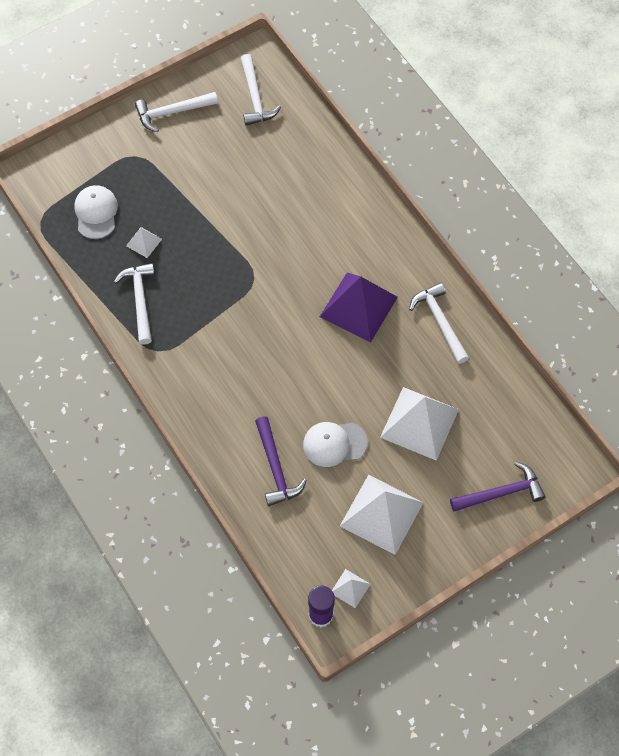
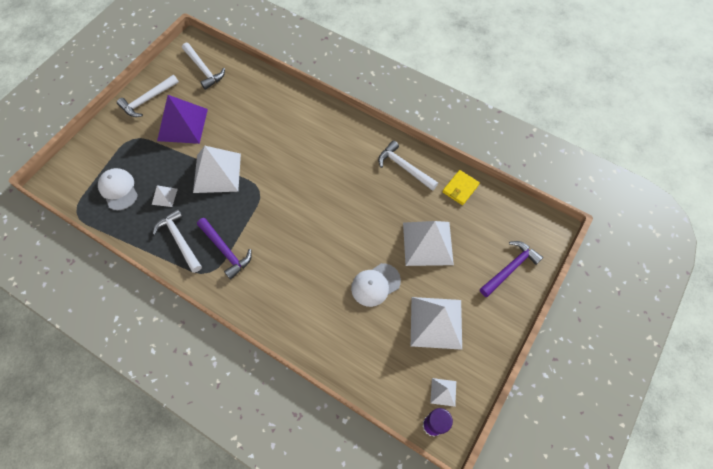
camera: 25 degrees left, 0 degrees up
(215, 237) = (217, 172): none -> white pyramid
(276, 468) = (341, 322): purple hammer -> purple hammer (225, 250)
(358, 307) = (343, 180): purple pyramid -> purple pyramid (182, 124)
(494, 375) = (460, 188): none -> yellow wallet

